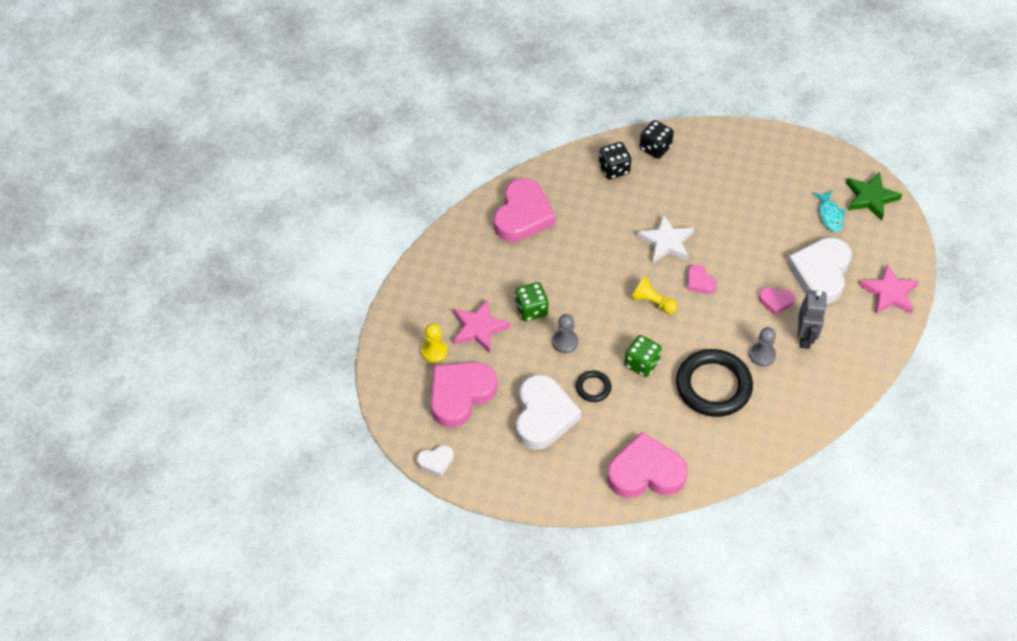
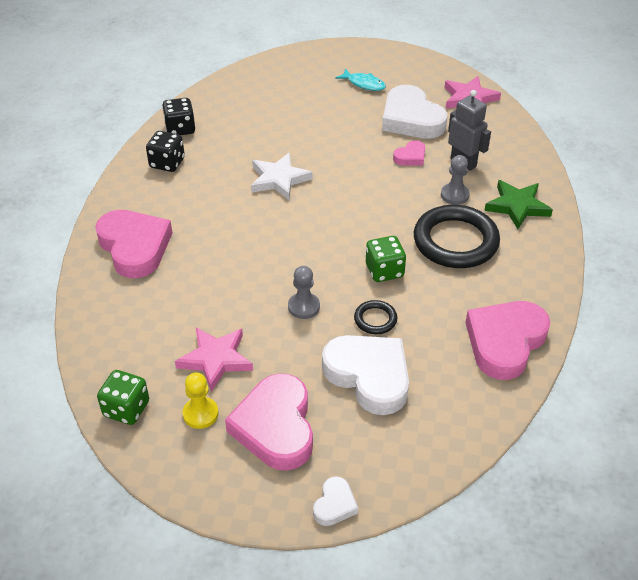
camera: 50 degrees left, 10 degrees down
(531, 310) = (241, 307): green dice -> green dice (126, 409)
(653, 302) = (329, 224): yellow pawn -> none
(699, 282) = (342, 185): pink heart -> none
(870, 198) = (373, 58): green star -> green star (517, 206)

